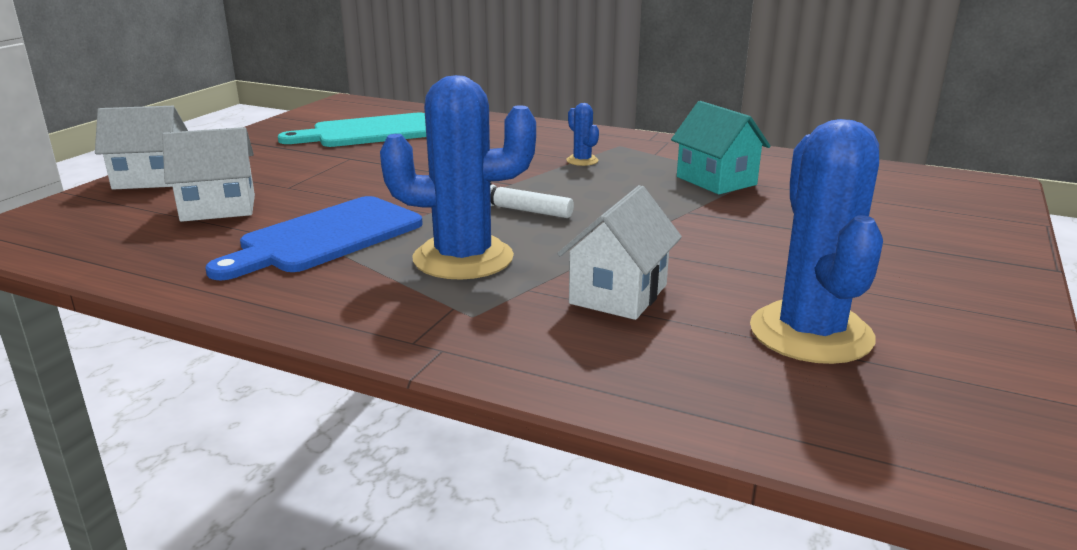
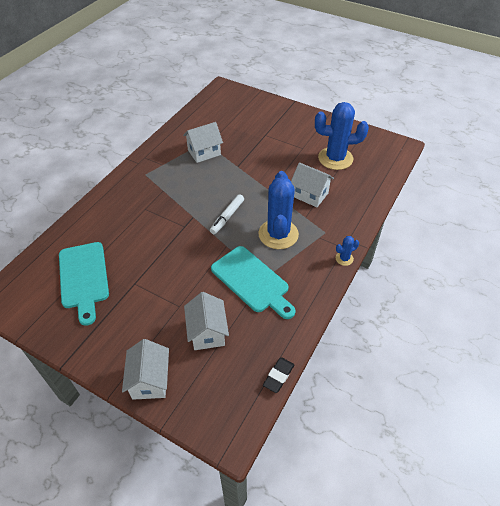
camera: 85 degrees left, 25 degrees up
(73, 267) = (278, 376): none -> black eraser
(325, 237) = (252, 281): blue cutting board -> turquoise cutting board
(582, 161) = (166, 190): blue cactus -> blue cactus (344, 258)
(716, 181) = (204, 152): turquoise house -> white house

